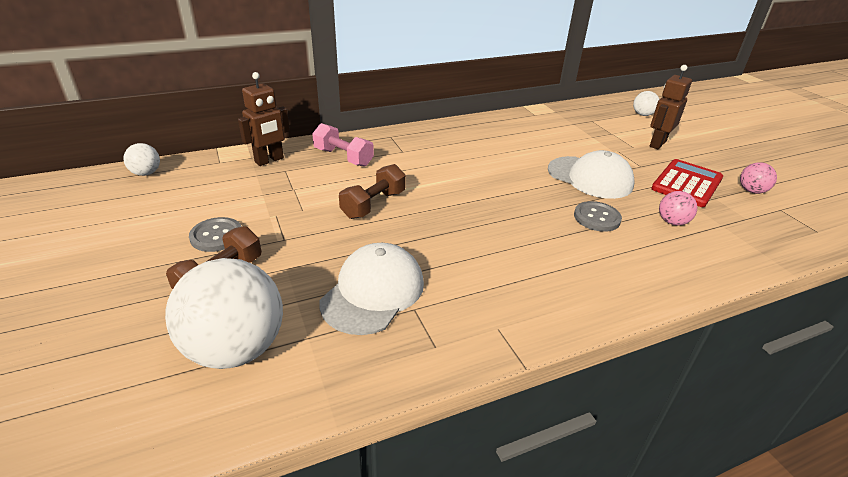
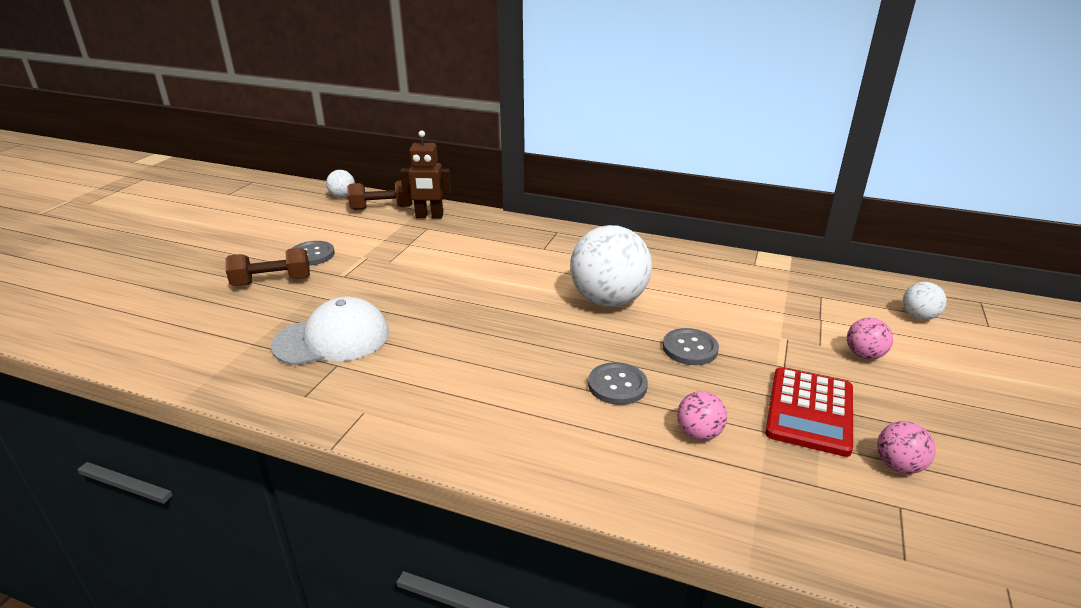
camera: 45 degrees right, 5 degrees down
(236, 348) = (211, 327): white ball -> white ball (608, 300)
(343, 157) = (486, 234): pink dumbbell -> none
(373, 204) = (442, 280): brown dumbbell -> brown dumbbell (382, 208)
(590, 177) = (690, 348): white cap -> grey button
(657, 144) = (864, 355): brown robot -> pink ball
(687, 184) = (809, 411): red calculator -> red calculator turned 120 degrees clockwise

